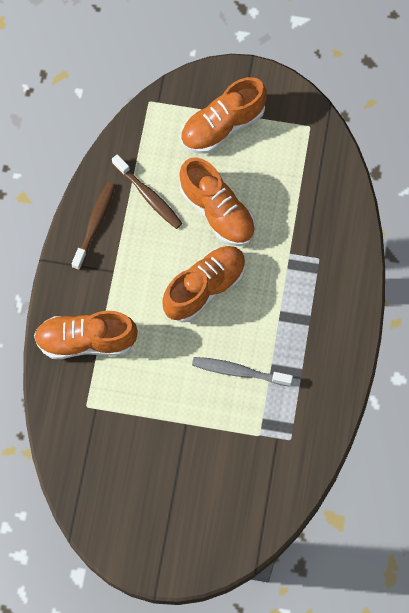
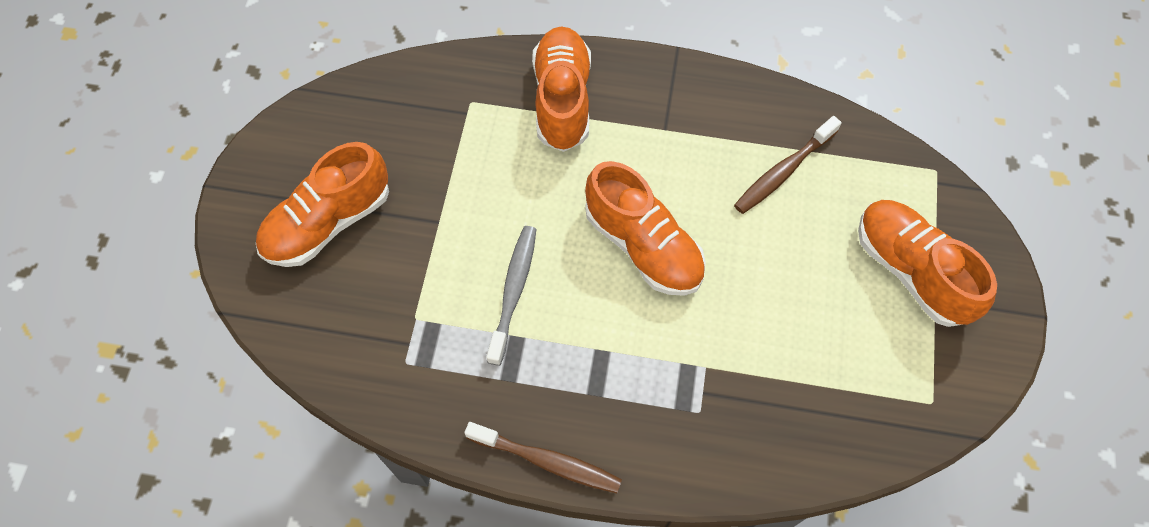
camera: 90 degrees right, 5 degrees down
(95, 224) = (734, 106): brown toothbrush -> brown toothbrush (547, 461)
(217, 212) = (767, 263): orange shoe -> orange shoe (328, 222)

